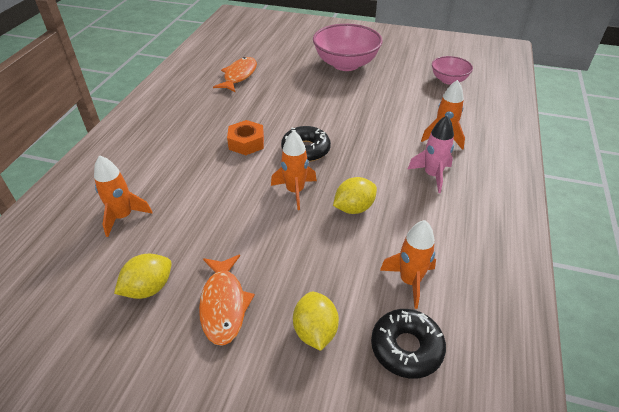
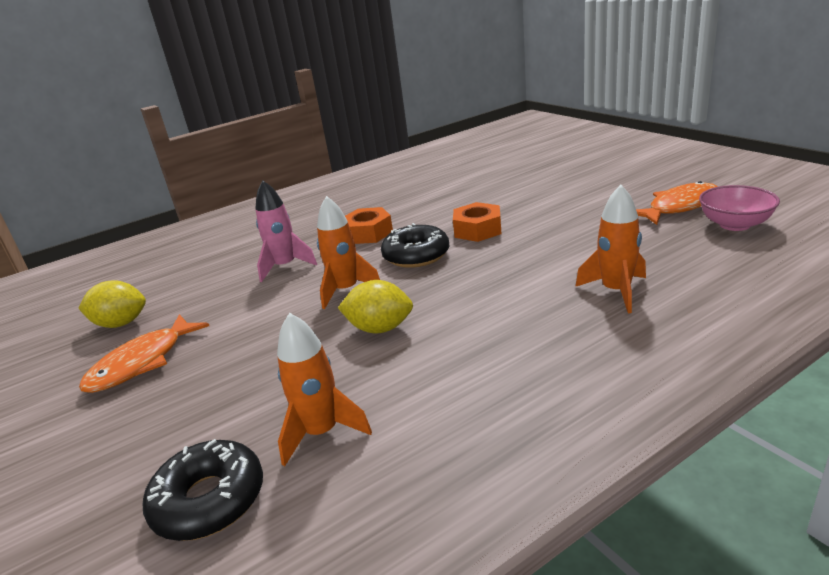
camera: 45 degrees right, 15 degrees down
(123, 217) = (188, 263): orange rocket -> none
(239, 76) = (451, 173): orange fish -> orange fish (679, 207)
(315, 331) = (164, 427): yellow lemon -> none
(320, 119) = (478, 230): none -> orange nut
(346, 64) = (594, 181): pink bowl -> none
(432, 175) = (532, 329): pink rocket -> pink rocket (285, 267)

